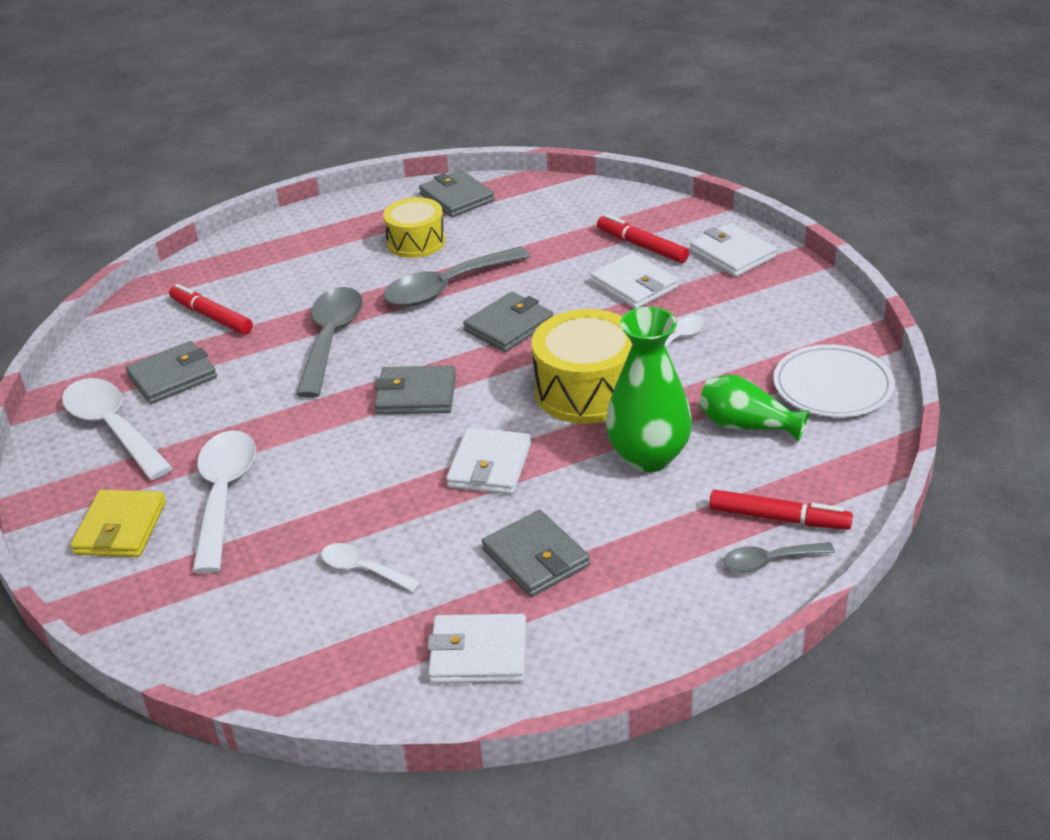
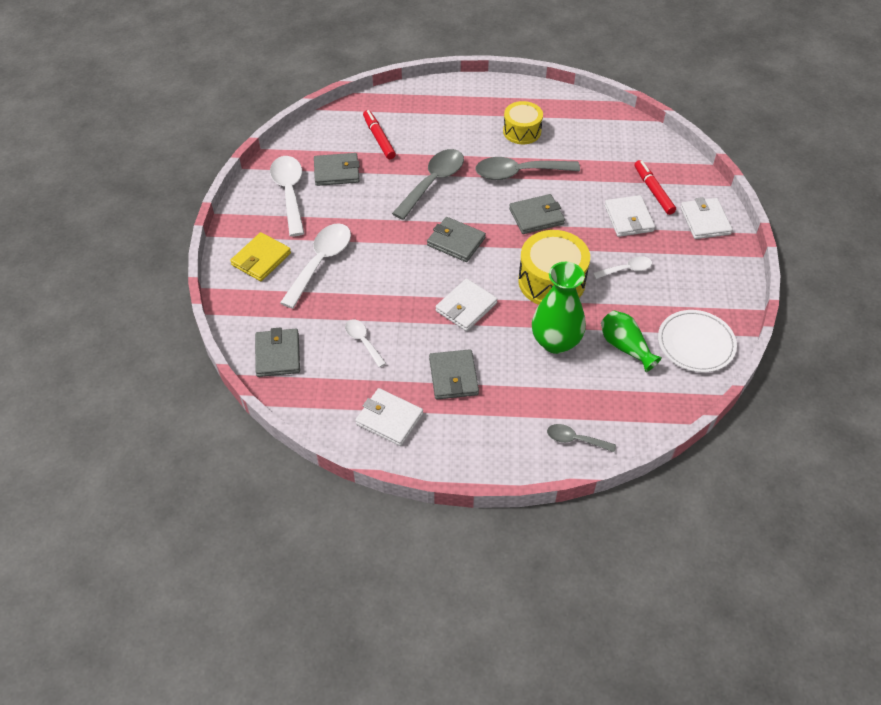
camera: 25 degrees right, 15 degrees up
(457, 198) = (566, 107): grey wallet -> grey wallet (278, 355)
(779, 518) = (600, 415): red marker -> none

